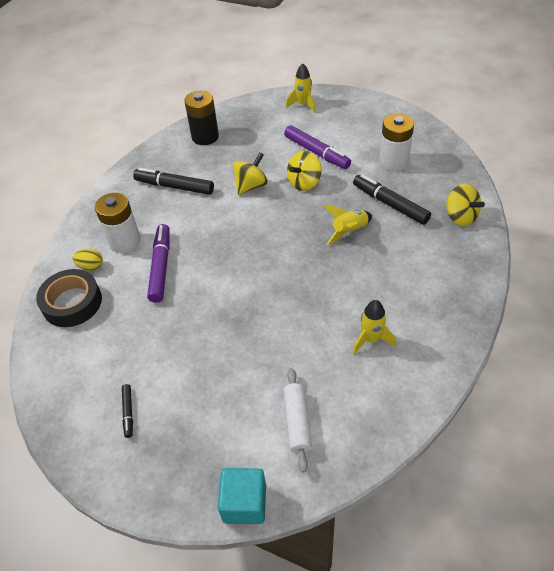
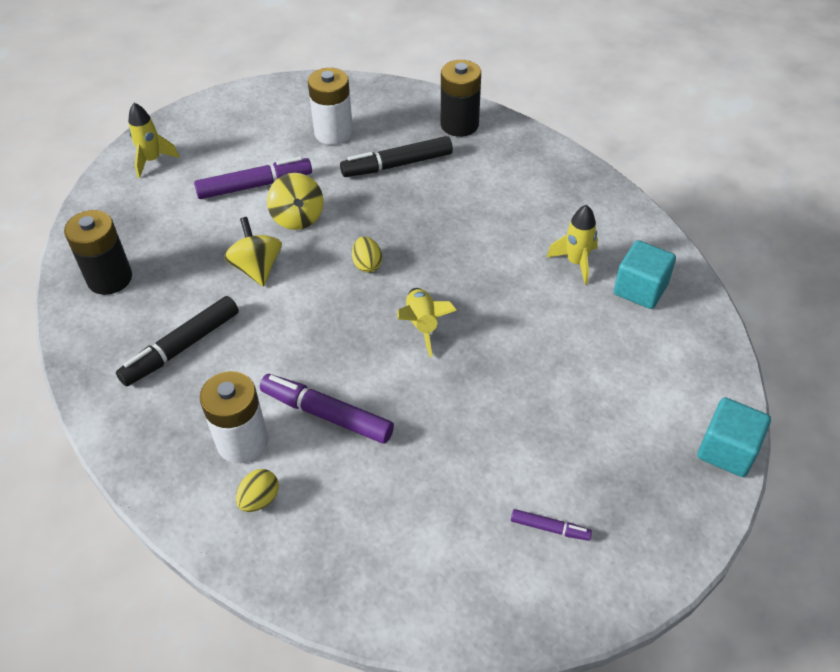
camera: 65 degrees left, 0 degrees up
(72, 303) = (315, 544): black tape -> none
(128, 412) = (550, 528): black marker -> purple marker
(288, 231) = (367, 264): none -> yellow egg
(297, 422) = (648, 366): white rolling pin -> none
(349, 231) = (411, 214): yellow rocket -> yellow rocket (422, 325)
(372, 390) = (640, 289): none -> turquoise cube
(460, 217) = (459, 125): yellow spinning top -> black battery

